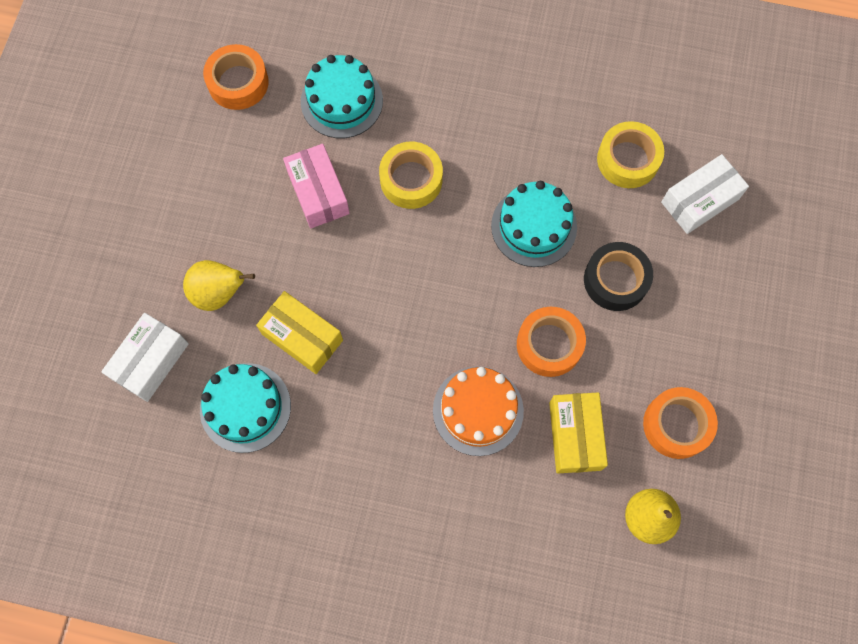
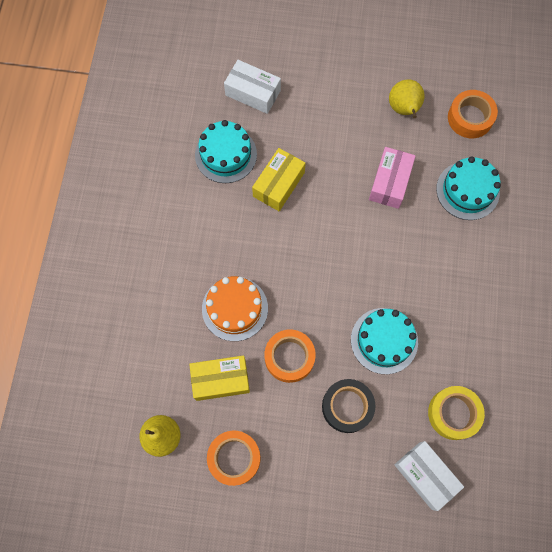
camera: 85 degrees right, 0 degrees up
(219, 293) = (305, 127): yellow pear -> yellow pear (404, 109)
(318, 192) = (390, 182): pink box -> pink box turned 45 degrees counterclockwise
(411, 180) = (410, 246): yellow tape -> none

